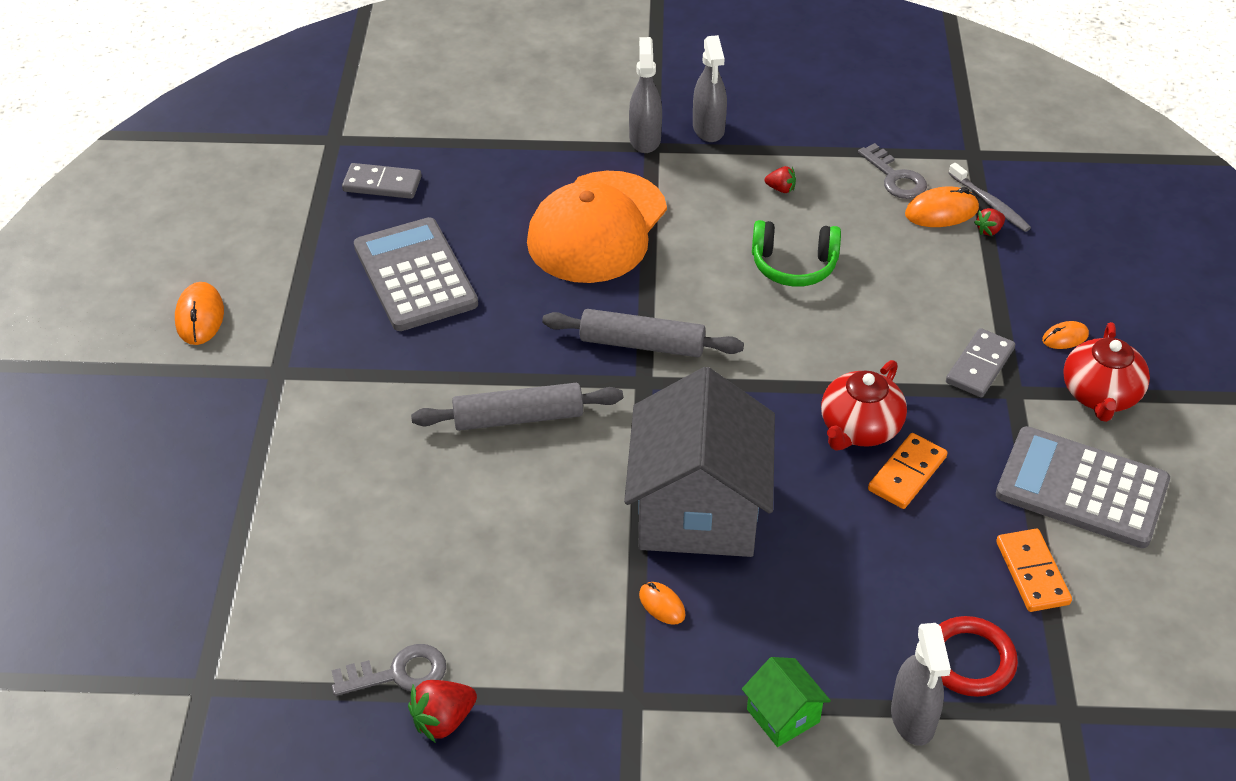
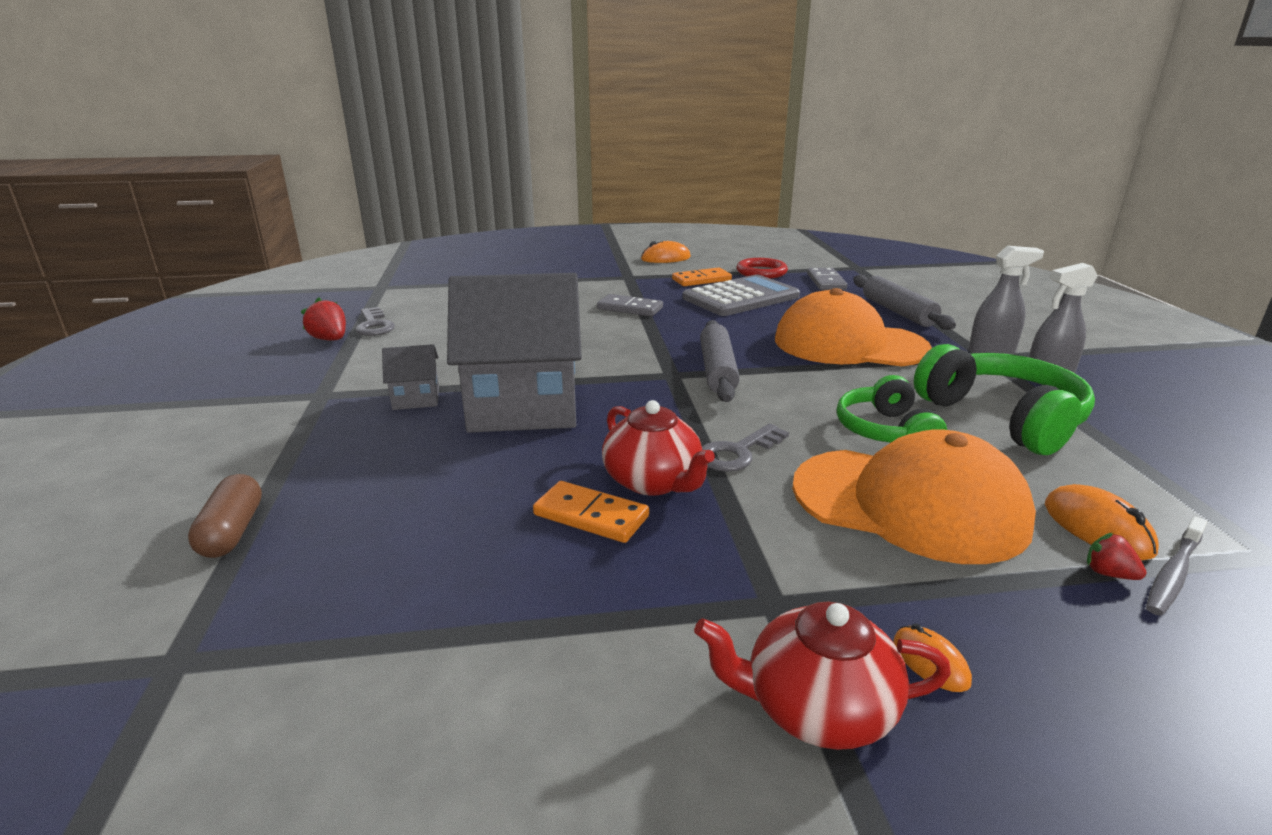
camera: 80 degrees right, 20 degrees down
(518, 418) = (611, 336): grey rolling pin -> grey rolling pin (897, 312)
(662, 605) = (416, 398): orange mouse -> grey house
(781, 189) = (1002, 418): red strawberry -> green headphones
(783, 716) = (273, 458): green house -> none
(859, 428) = (653, 481): red teapot -> red teapot turned 150 degrees counterclockwise
(895, 178) = (1120, 489): grey key -> grey key (737, 453)
(905, 290) = (909, 504): none -> orange cap
(913, 719) = (232, 531): grey spray bottle -> brown capsule
(969, 660) = (297, 570): red ring -> red ring (761, 272)
(979, 365) = (808, 569): grey domino -> grey domino (630, 308)
(1032, 573) = (427, 625): orange domino -> orange domino (701, 280)
(1082, 488) = (594, 681): grey calculator -> none

